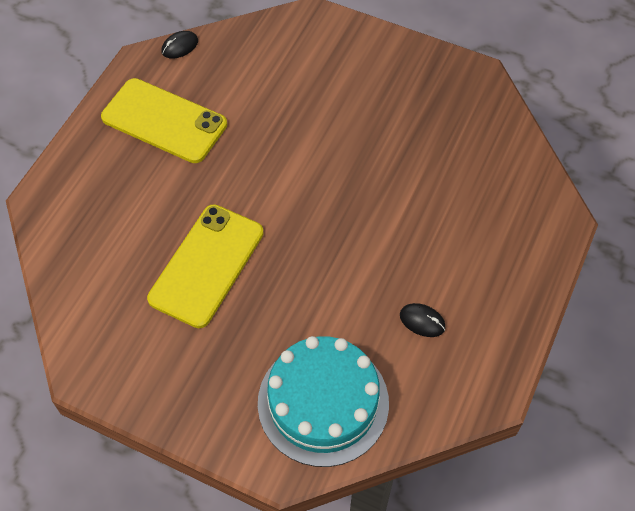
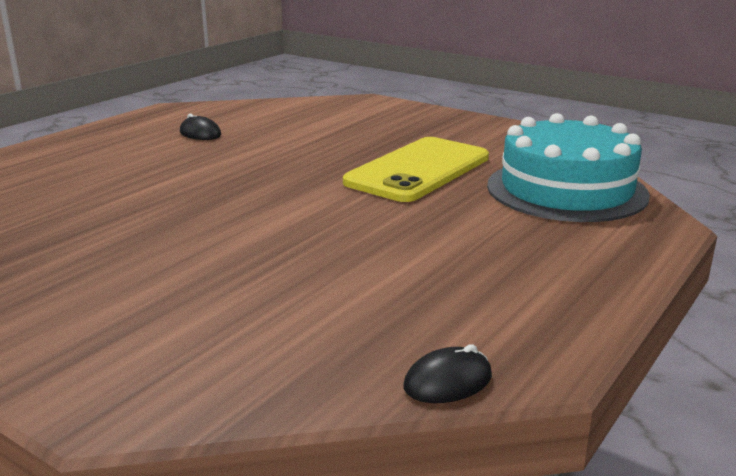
camera: 170 degrees left, 35 degrees down
(164, 121) = (478, 278): yellow phone -> none
(323, 402) = (321, 114): turquoise cake -> turquoise cake (566, 190)

